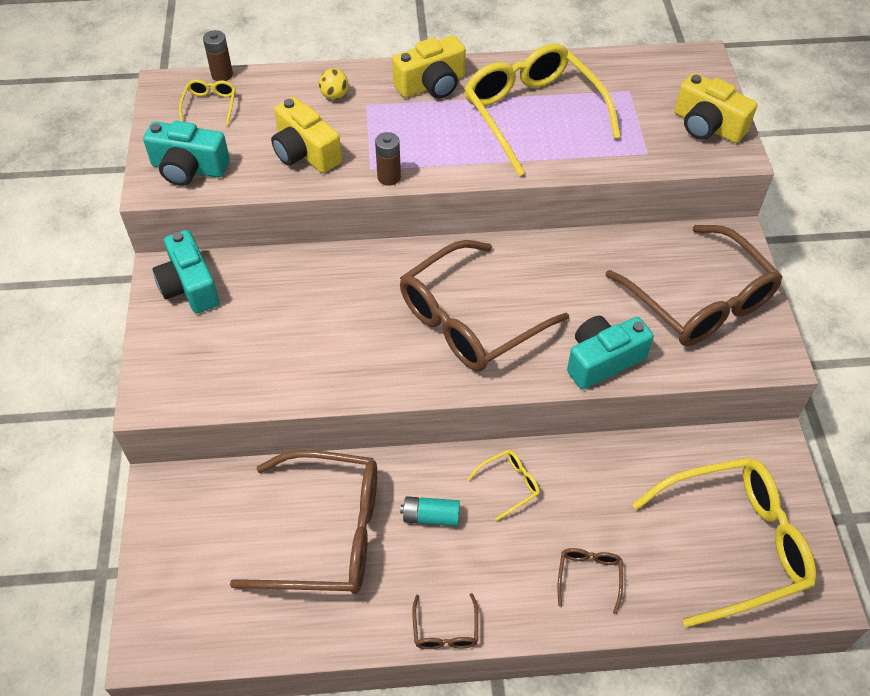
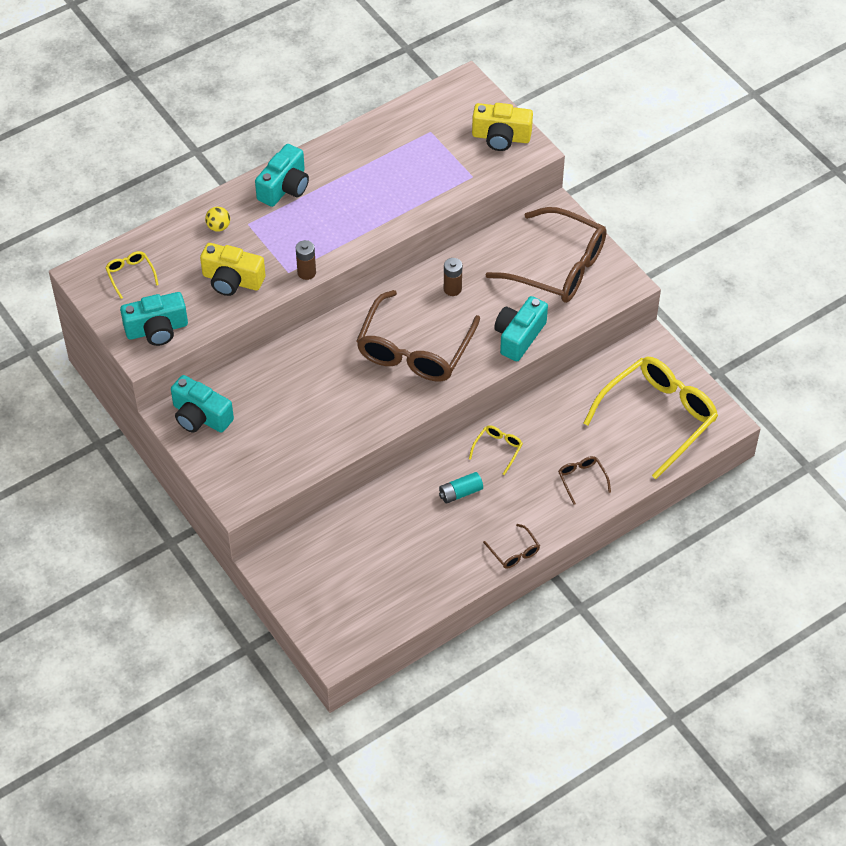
camera: 30 degrees left, 0 degrees up
(222, 75) = (118, 247): brown battery -> brown battery (452, 289)
(327, 533) = (400, 535): brown glasses -> none
(431, 85) = (284, 187): yellow camera -> turquoise camera
(532, 114) = (374, 180): yellow glasses -> none

